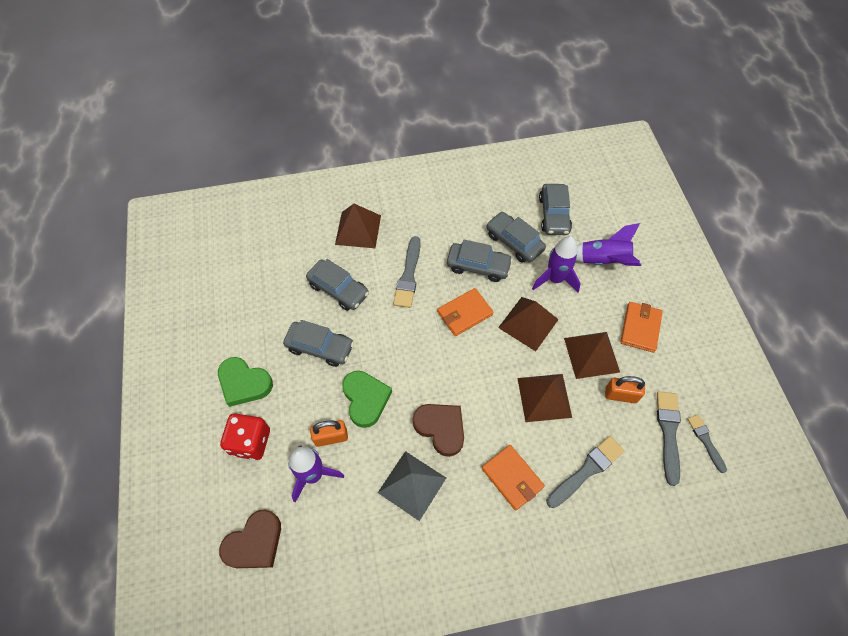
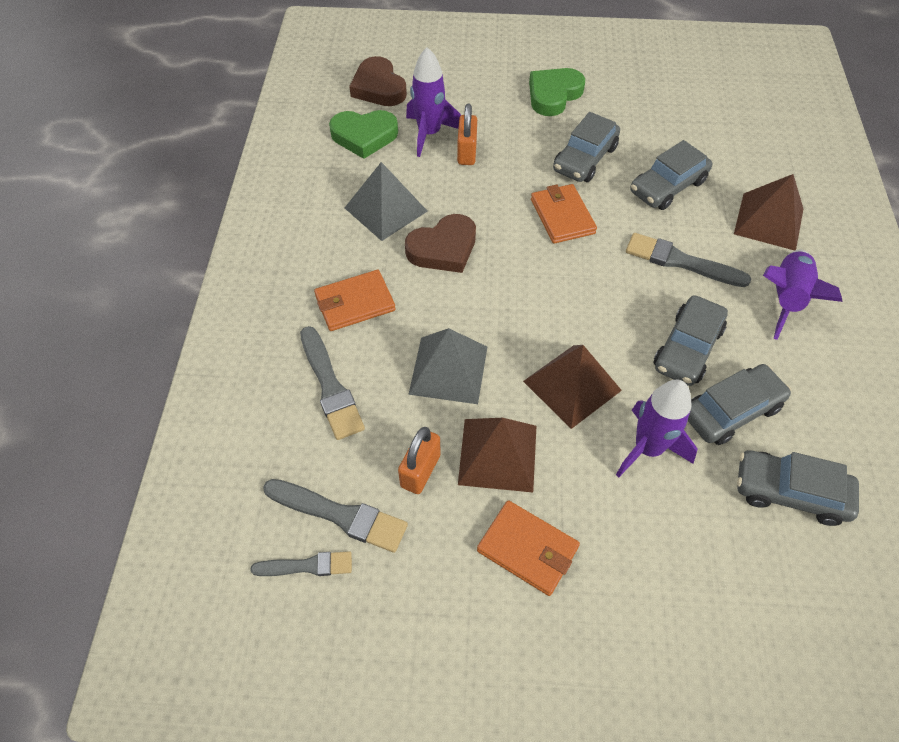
camera: 105 degrees right, 5 degrees down
(250, 442) = (483, 93): red dice -> none
(365, 399) = (504, 188): green heart -> green heart (364, 136)
(464, 313) = (605, 311): orange wallet -> orange wallet (562, 216)
(544, 397) = (448, 370): brown pyramid -> grey pyramid
(602, 261) = (677, 540): purple rocket -> purple rocket (786, 298)

